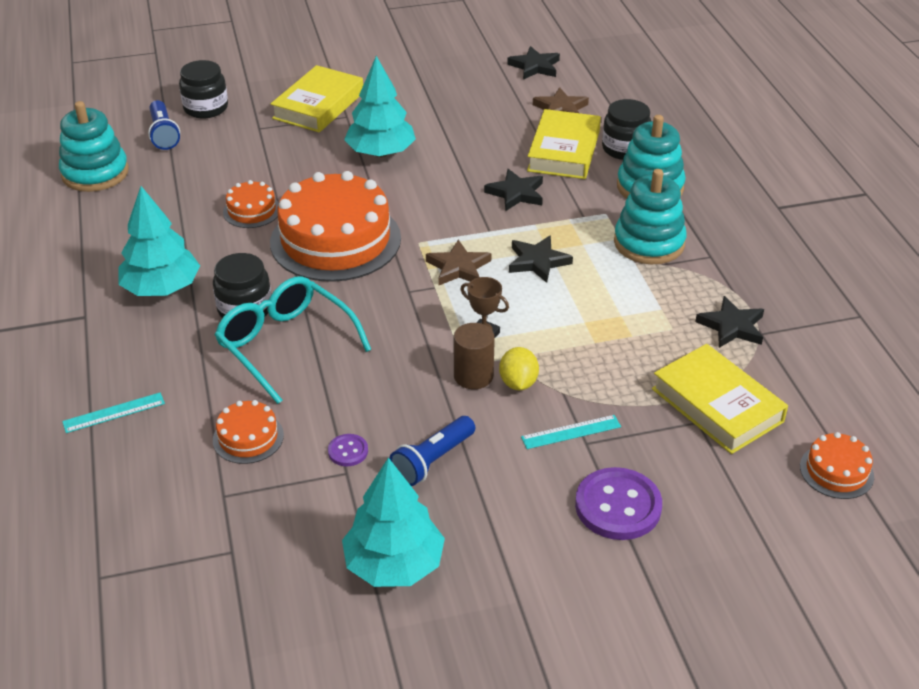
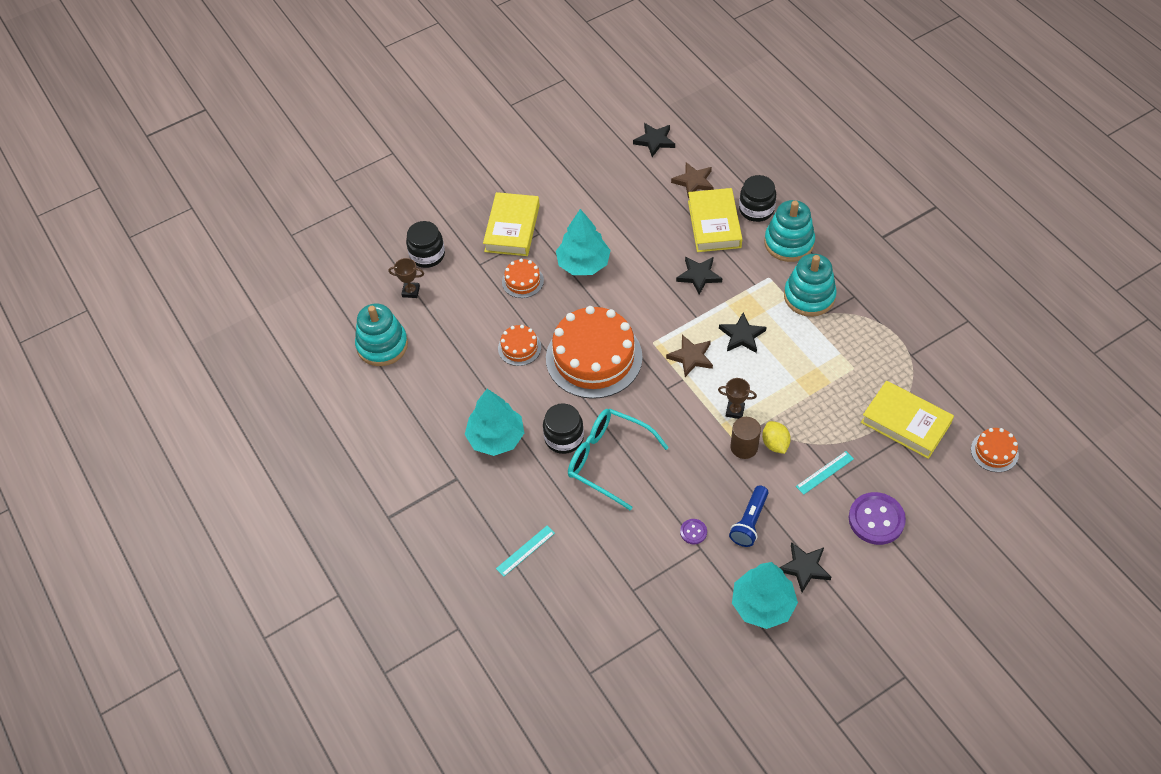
camera: 15 degrees left, 15 degrees up
(163, 134) = (411, 291): blue flashlight -> brown trophy
(248, 437) = (624, 542): orange cake -> orange cake (522, 281)
(732, 326) = (891, 354): black star -> black star (804, 568)

